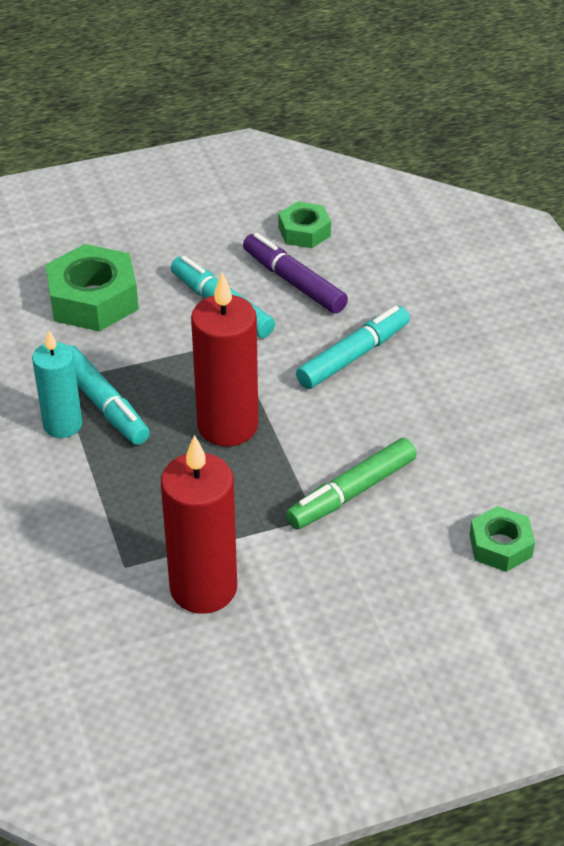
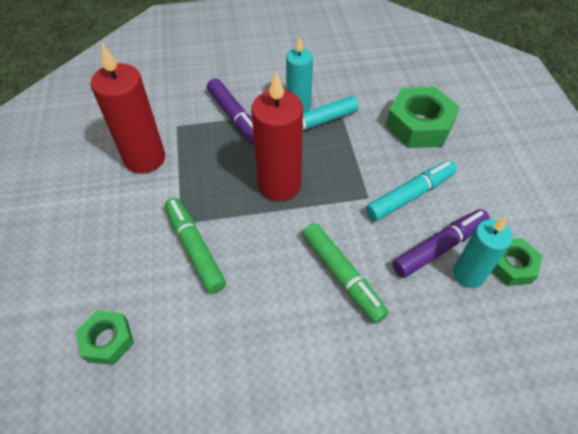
camera: 100 degrees right, 10 degrees up
(97, 495) = (235, 117): none -> purple marker
(324, 261) = (468, 274): none -> turquoise candle
(354, 356) = (342, 276): turquoise marker -> green marker

